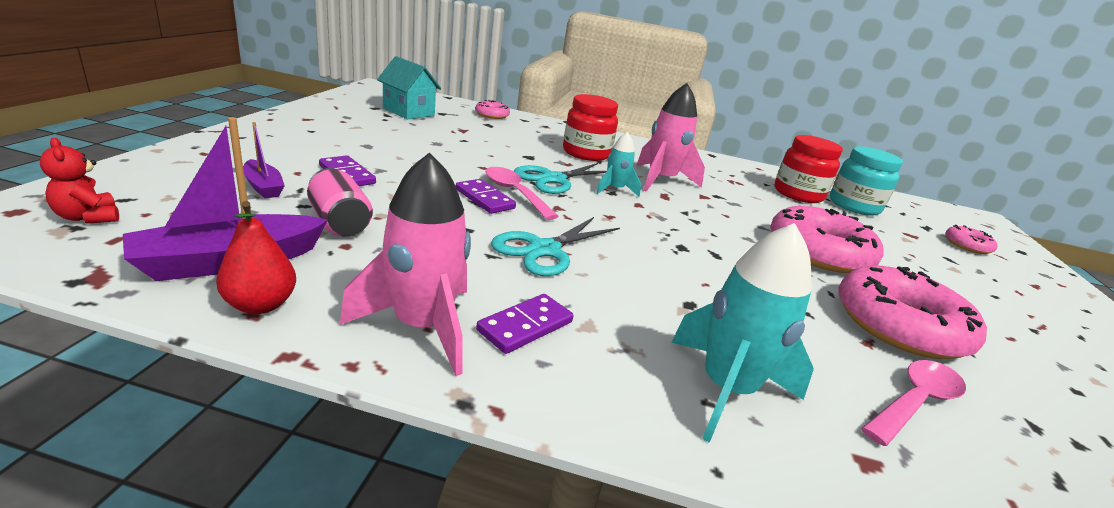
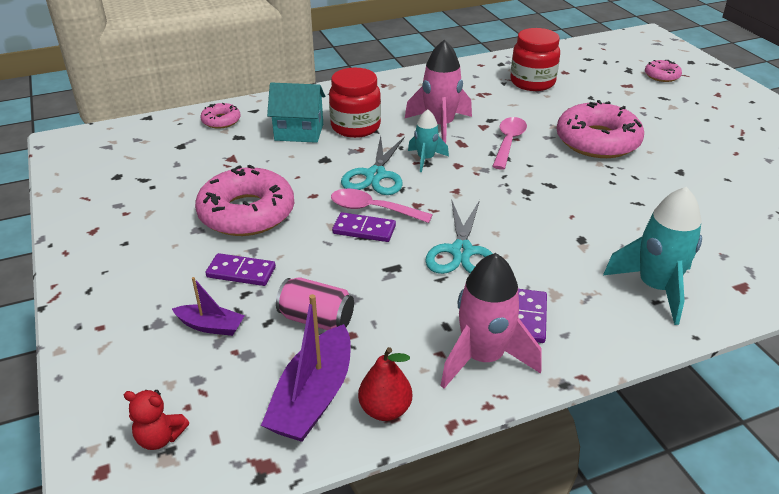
camera: 30 degrees left, 10 degrees up
(408, 112) = (153, 163): turquoise house -> turquoise house (299, 132)
(854, 206) = (574, 73): turquoise jar -> none
(899, 325) = (685, 181): pink donut -> pink donut (247, 213)
(915, 401) = (731, 234): pink spoon -> pink spoon (508, 142)

